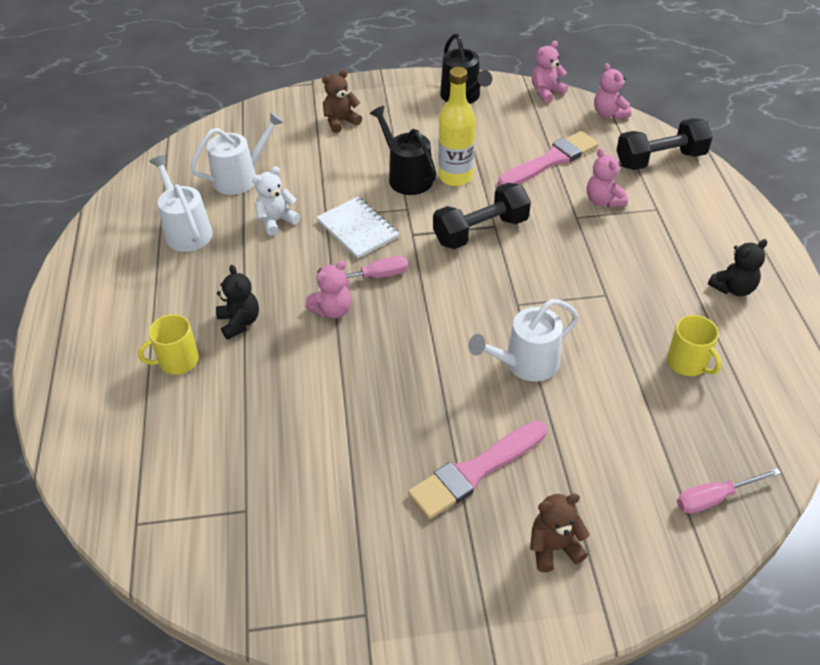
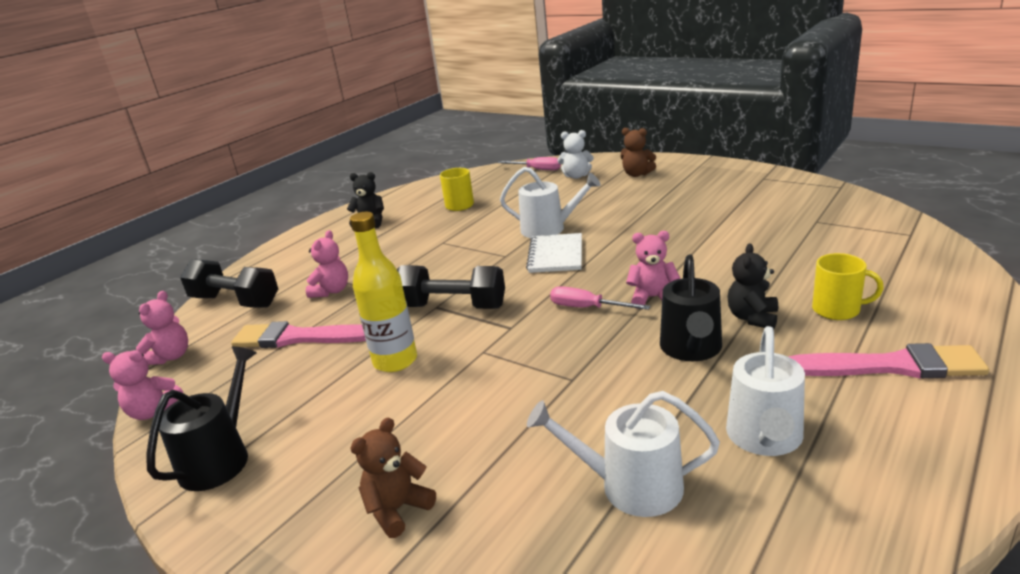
camera: 135 degrees left, 20 degrees down
(276, 221) = (633, 399): white teddy bear -> white teddy bear (576, 176)
(341, 121) = (397, 509): brown teddy bear -> brown teddy bear turned 120 degrees clockwise
(358, 229) = (554, 352): white notebook -> white notebook (555, 255)
(407, 177) = (437, 383): black watering can -> black watering can (691, 349)
(475, 471) = (645, 201): pink brush -> pink brush (891, 366)

